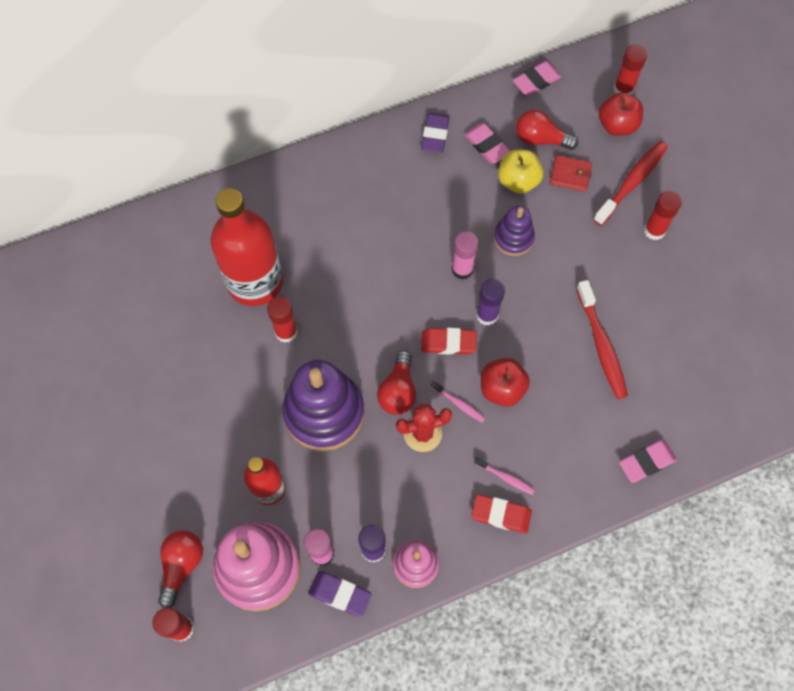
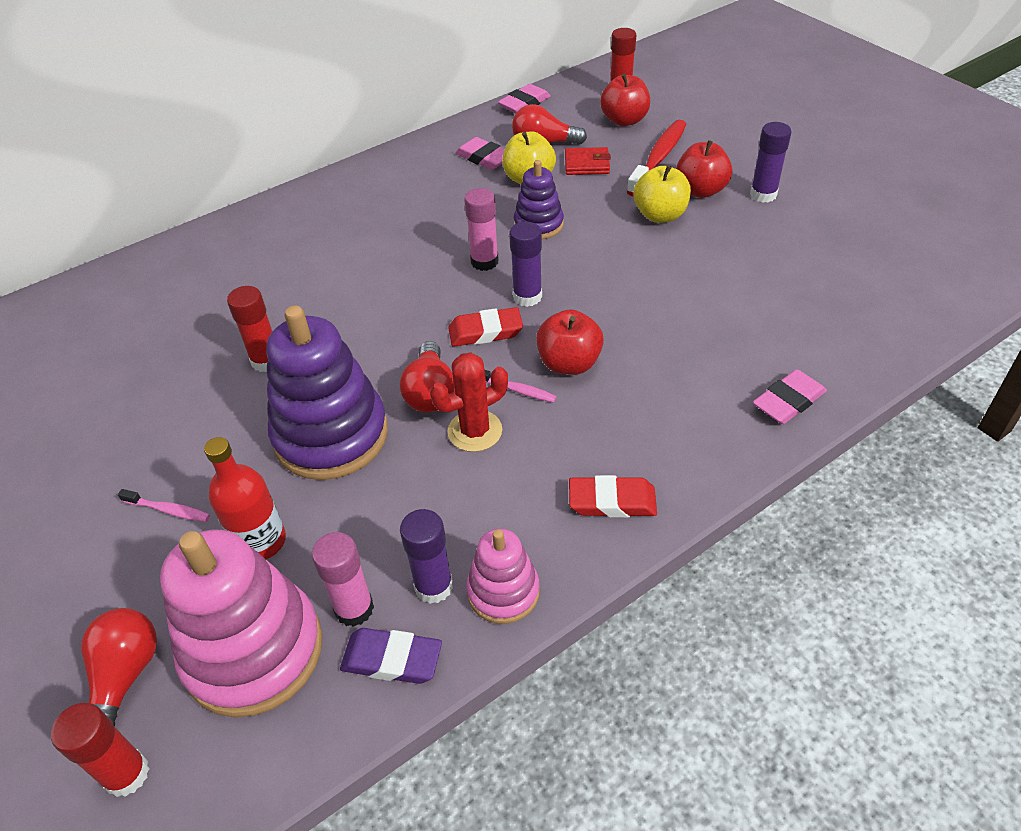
camera: 10 degrees left, 20 degrees down
(255, 282) = (219, 320): red bottle -> none
(435, 135) = (422, 160): purple eraser -> none
(506, 478) = (605, 457): pink toothbrush -> pink toothbrush (168, 510)
(601, 345) = (681, 298): red toothbrush -> none
(612, 251) = (660, 215): none -> yellow apple
(654, 230) = (700, 190): red glue stick -> red apple
(703, 248) = (763, 194): none -> purple glue stick

